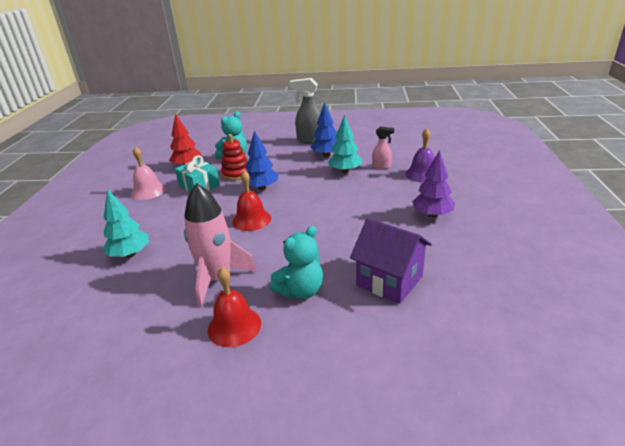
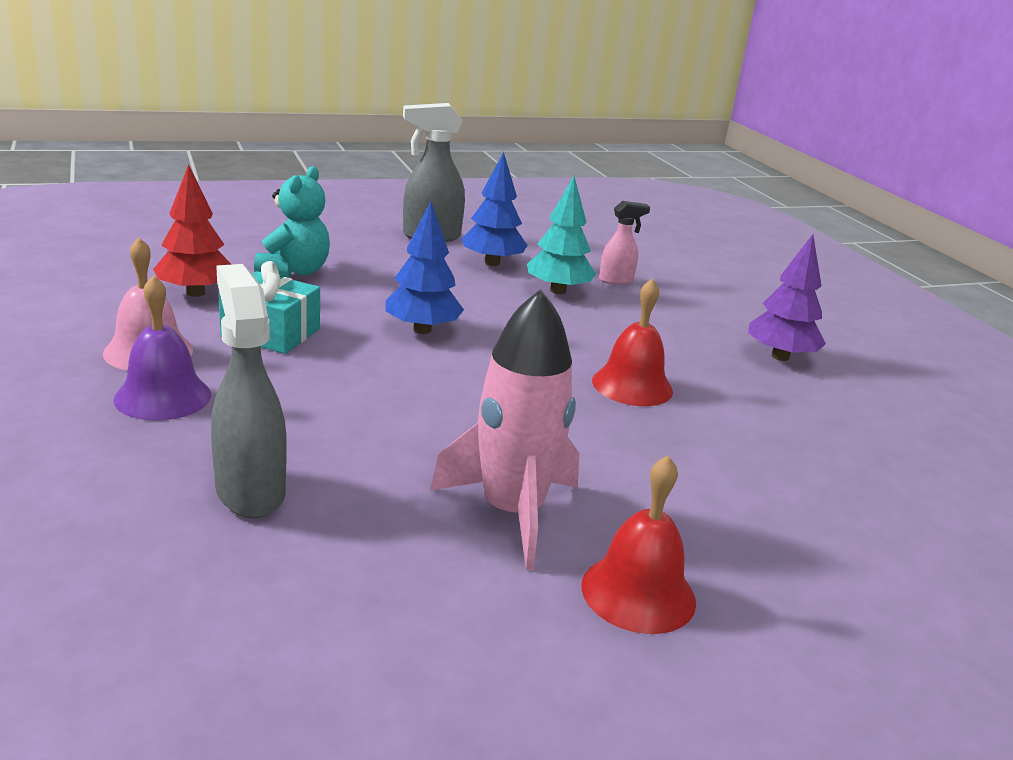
camera: 30 degrees left, 5 degrees down
(130, 254) = (250, 491): turquoise tree -> grey spray bottle
(236, 174) = (334, 304): red stacking toy -> none
(251, 220) = (464, 392): red bell -> red bell (632, 385)
(300, 291) = (694, 509): turquoise teddy bear -> none
(389, 280) = (821, 469): purple house -> none
(422, 174) = (698, 291): purple bell -> purple bell (163, 396)

